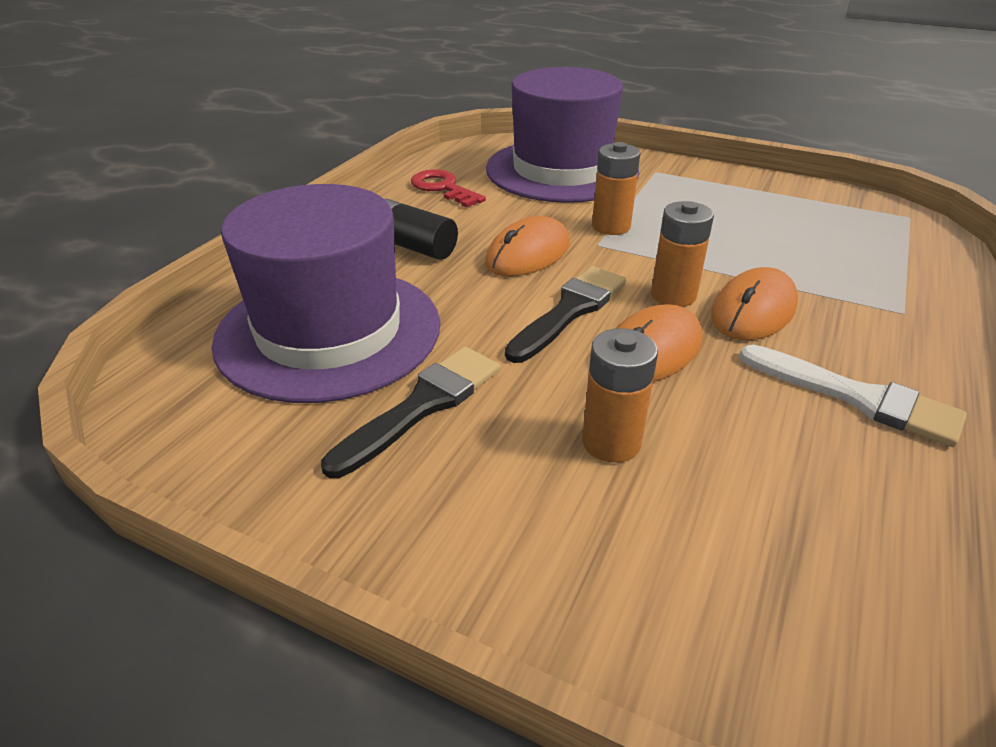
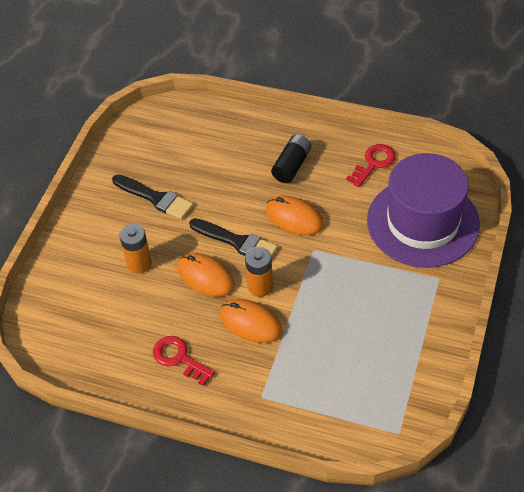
camera: 85 degrees right, 15 degrees up
(329, 331) = (204, 153): purple hat -> none
(611, 226) = (339, 255): orange battery -> none
(857, 397) = (179, 358): white brush -> red key

